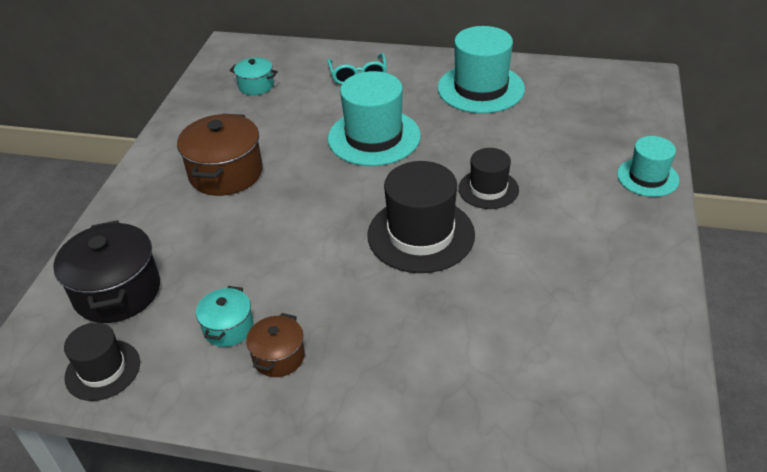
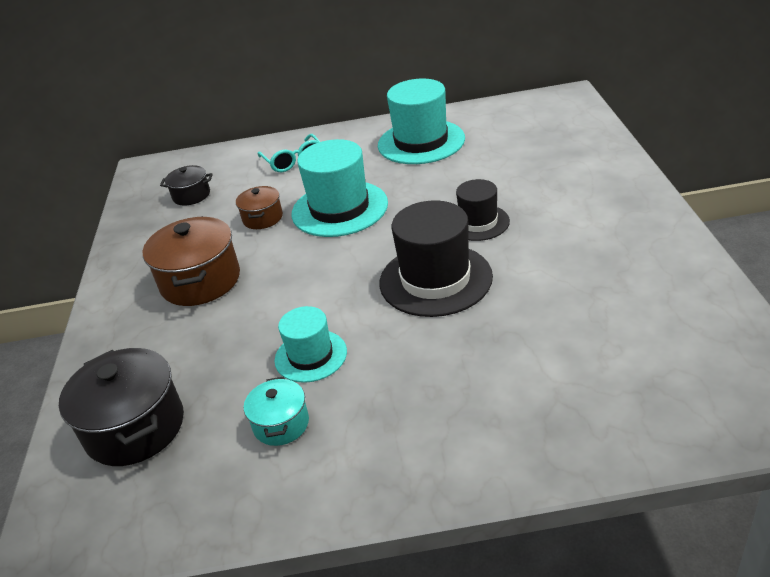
camera: 15 degrees left, 5 degrees down
(103, 370) = (158, 511): black hat -> none
(256, 86) = (191, 195): turquoise pot -> black pot
(278, 357) = (351, 434): brown pot -> brown pot (262, 218)
(647, 177) = (618, 174): turquoise hat -> turquoise hat (311, 356)

